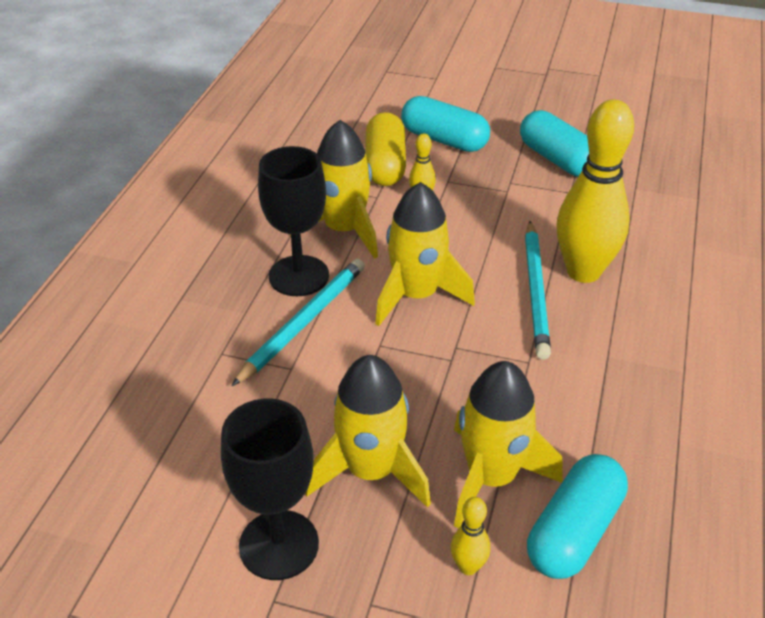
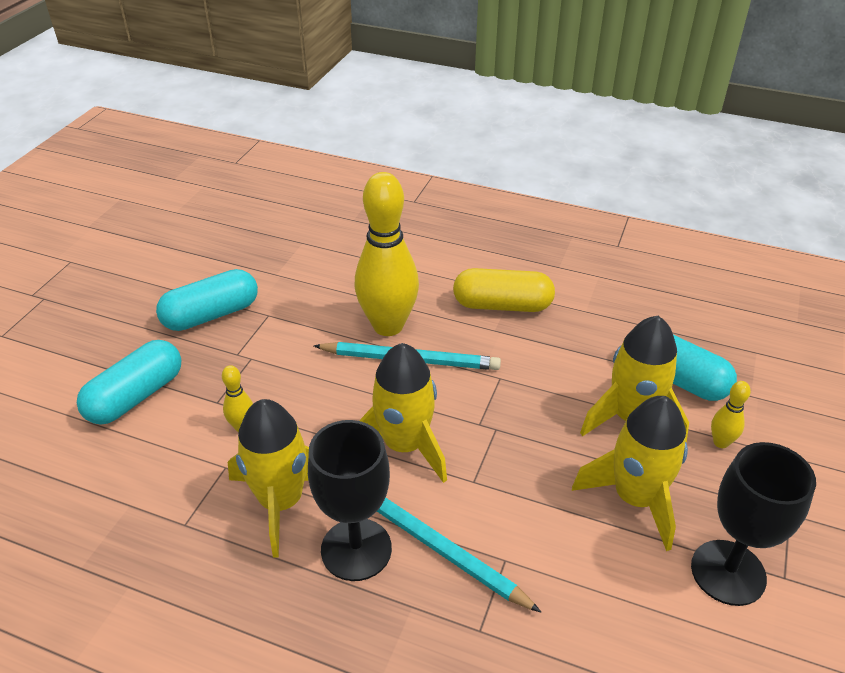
camera: 85 degrees left, 0 degrees up
(385, 165) = (164, 454): yellow capsule -> yellow capsule (502, 305)

